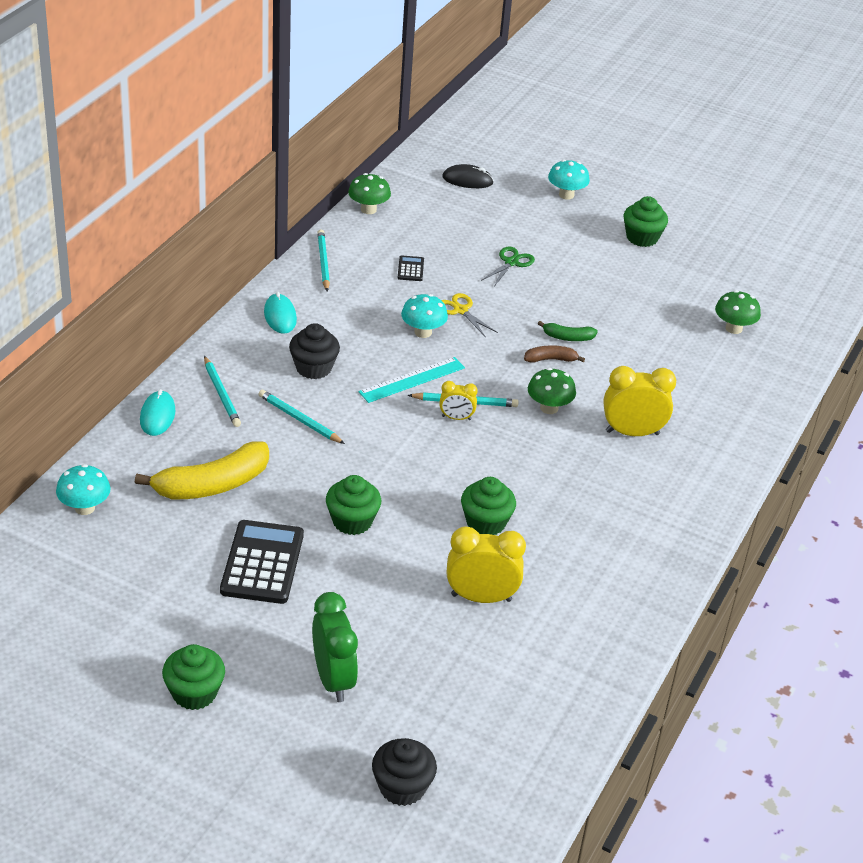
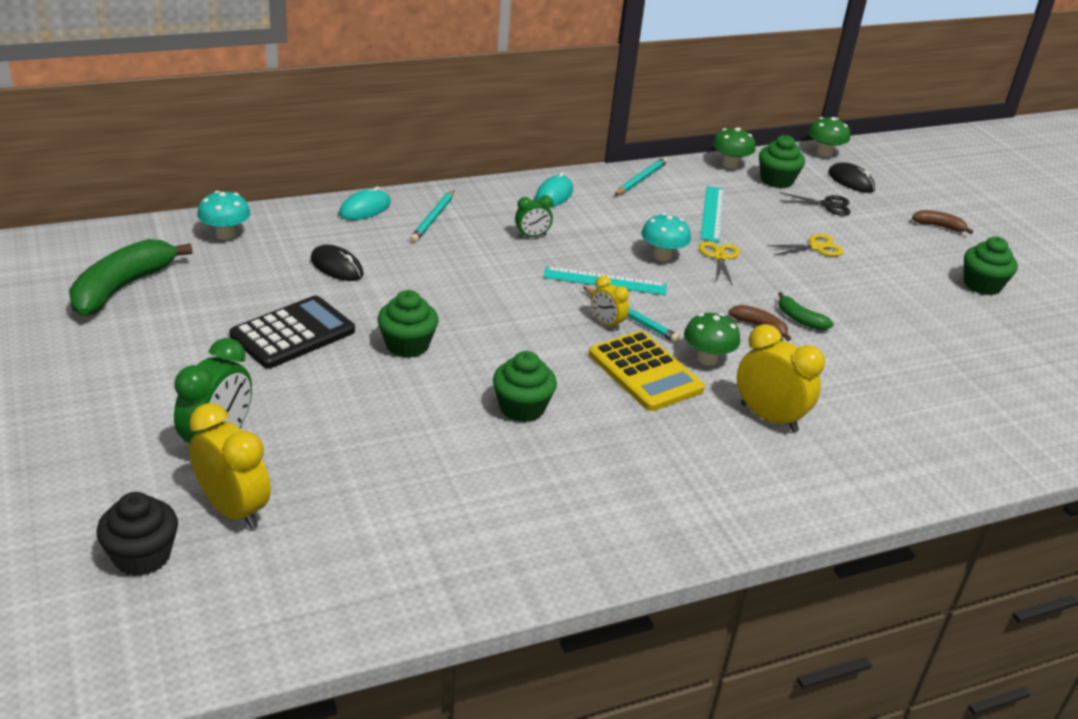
camera: 40 degrees right, 5 degrees down
(79, 607) = (122, 288): none -> green banana
(194, 693) = (104, 386): green cupcake -> green cupcake (776, 180)
(212, 485) = (336, 267): yellow banana -> black mouse
(299, 419) = (469, 261): turquoise pencil -> none
(313, 368) = (532, 236): black cupcake -> green clock
(410, 269) = (712, 213): black calculator -> turquoise ruler
(477, 215) = (827, 205): none -> black scissors
(481, 597) = (433, 459): yellow clock -> yellow clock (233, 510)
(511, 262) = (816, 247): green scissors -> yellow scissors
(525, 444) = (645, 372): none -> yellow calculator
(566, 195) = (939, 226): turquoise mushroom -> brown banana
(733, 328) = (999, 393): green mushroom -> green mushroom (824, 153)

